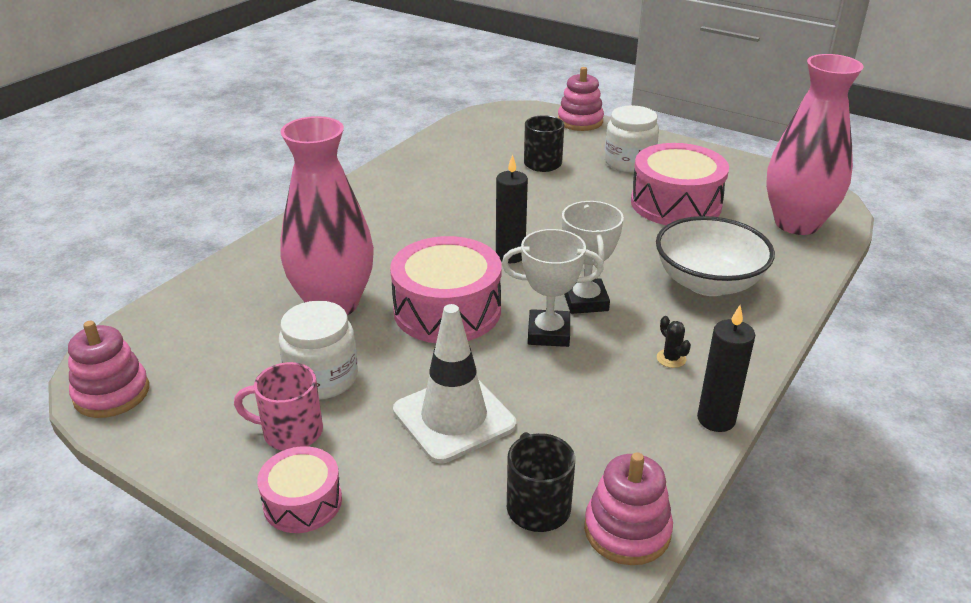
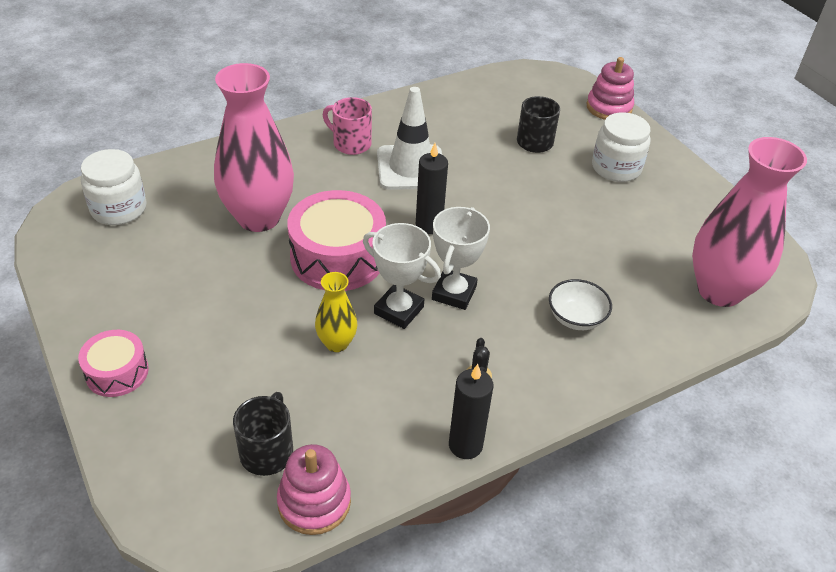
camera: 25 degrees right, 10 degrees up
(111, 393) = (61, 233): pink stacking toy -> none
(290, 432) = (149, 314): pink mug -> pink mug (351, 143)
(322, 378) = (203, 279): white jar -> white jar (119, 209)
(454, 418) = (267, 353): white traffic cone -> white traffic cone (411, 168)
(516, 383) = (336, 343): none -> yellow vase
(676, 203) = (620, 227): pink drum -> none
(708, 283) = (576, 318): white bowl -> white bowl, size x0.57

